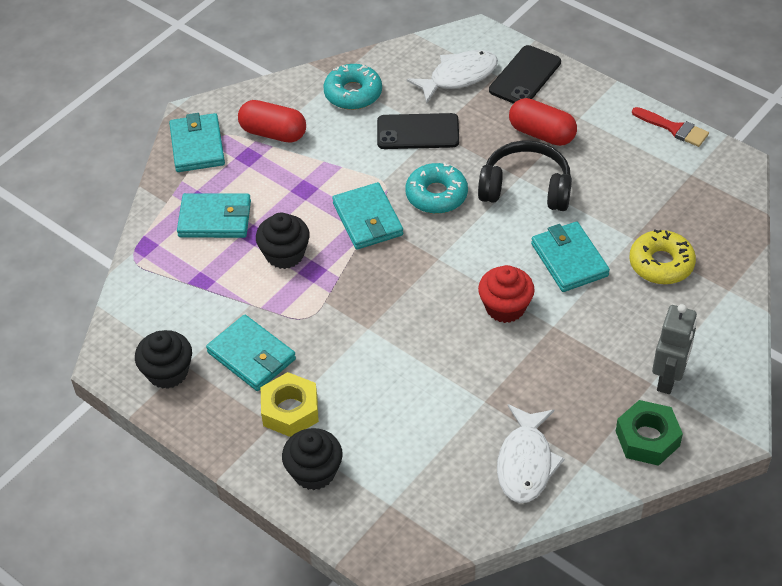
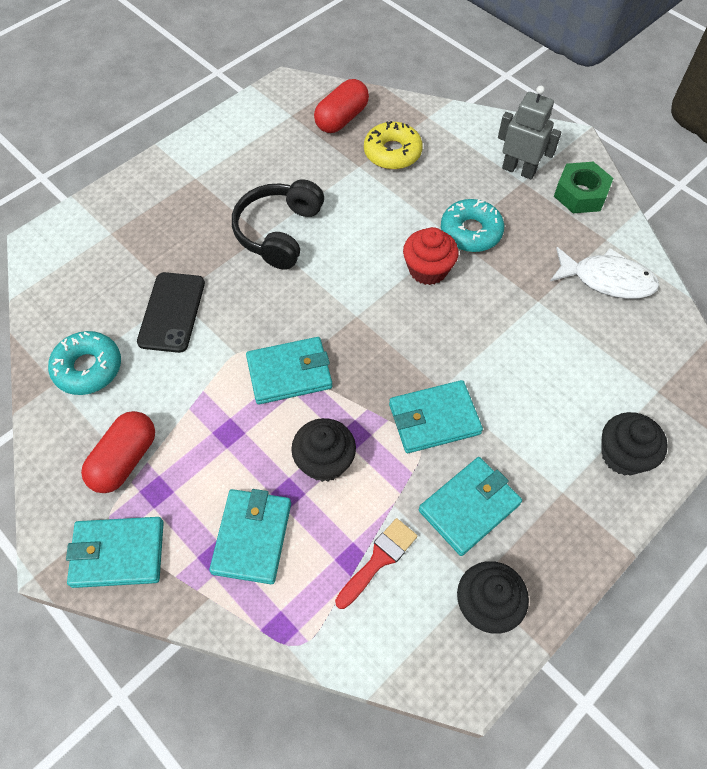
camera: 85 degrees left, 10 degrees up
(290, 410) = (545, 472): yellow nut -> none
(436, 195) = (269, 306): turquoise donut -> turquoise donut (471, 232)
(458, 77) = (100, 265): white fish -> none
(525, 76) = (122, 210): black phone -> none
(542, 134) = (208, 209): red capsule -> red capsule (341, 119)
(569, 260) = (377, 214): turquoise wallet -> turquoise wallet (434, 419)
(673, 128) = (232, 116): red brush -> red brush (378, 560)

